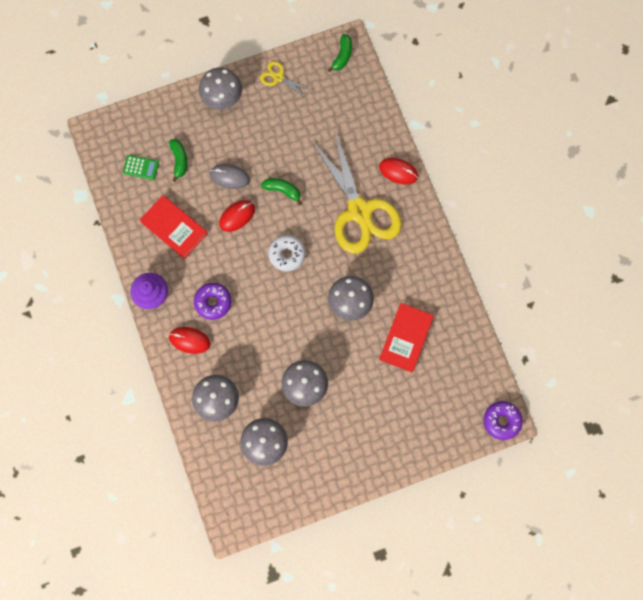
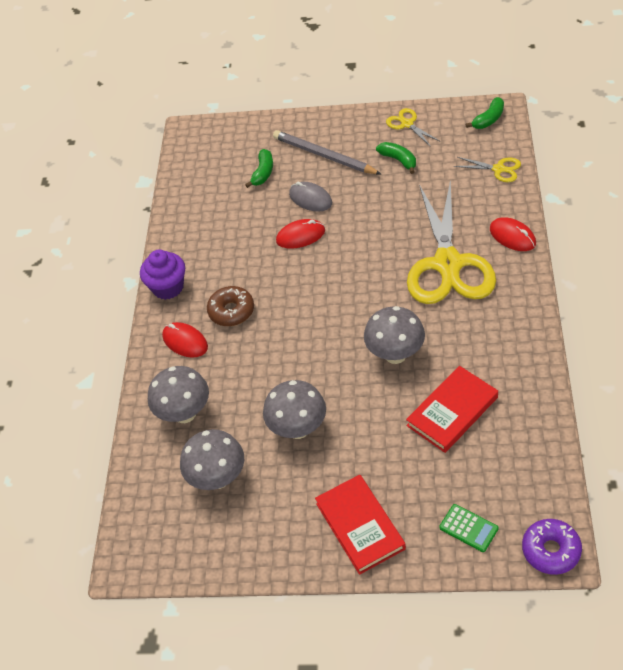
camera: 30 degrees right, 25 degrees down
(141, 167) = (219, 170): green calculator -> green calculator (468, 528)
(174, 228) = (225, 230): red book -> red book (360, 526)
(213, 302) = (231, 311): purple donut -> brown donut
(222, 99) = (337, 130): grey mushroom -> none
(223, 129) = (324, 156): none -> grey pencil
(282, 190) = (364, 224): green banana -> green banana (398, 160)
(287, 254) = (340, 286): white donut -> none
(367, 107) = (499, 169): none -> yellow scissors

